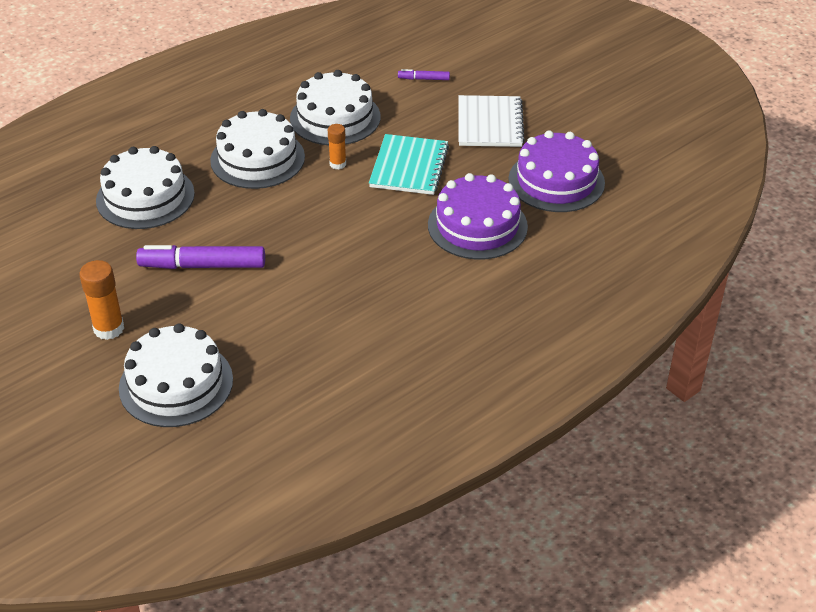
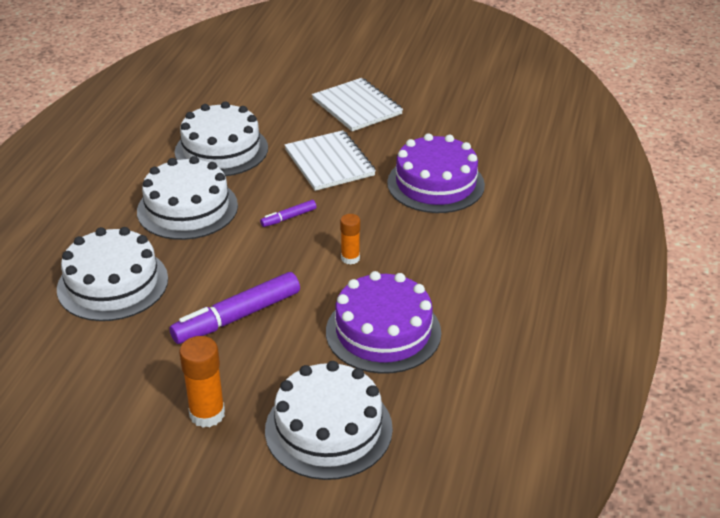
camera: 35 degrees left, 5 degrees down
(338, 164) = (266, 184): orange glue stick -> orange glue stick (350, 258)
(409, 167) = (329, 163): turquoise notebook -> white notebook
(423, 79) = (264, 94): purple marker -> purple marker (288, 218)
(556, 181) = (456, 128): purple cake -> purple cake (383, 332)

